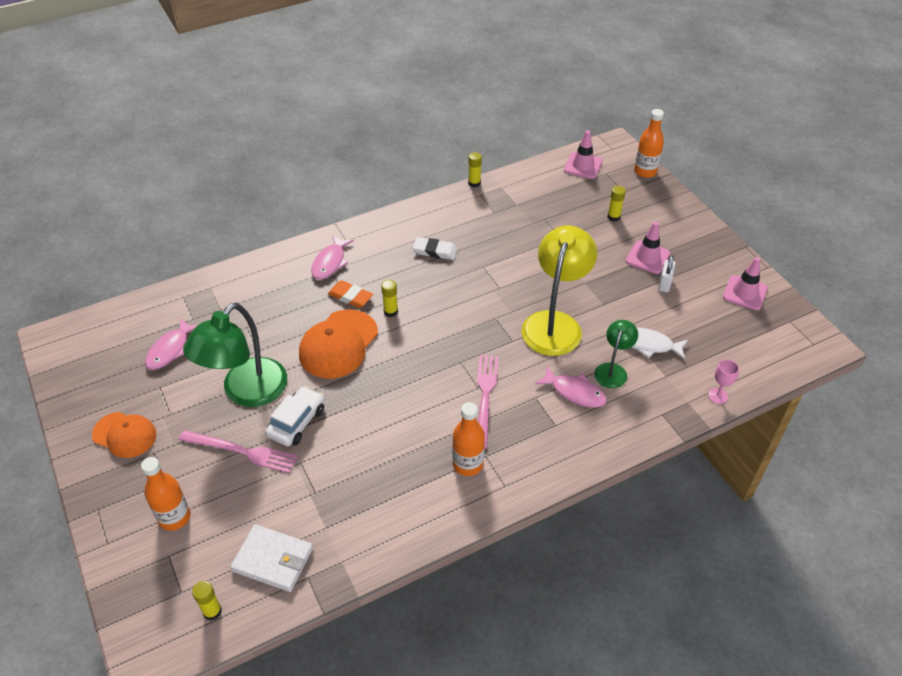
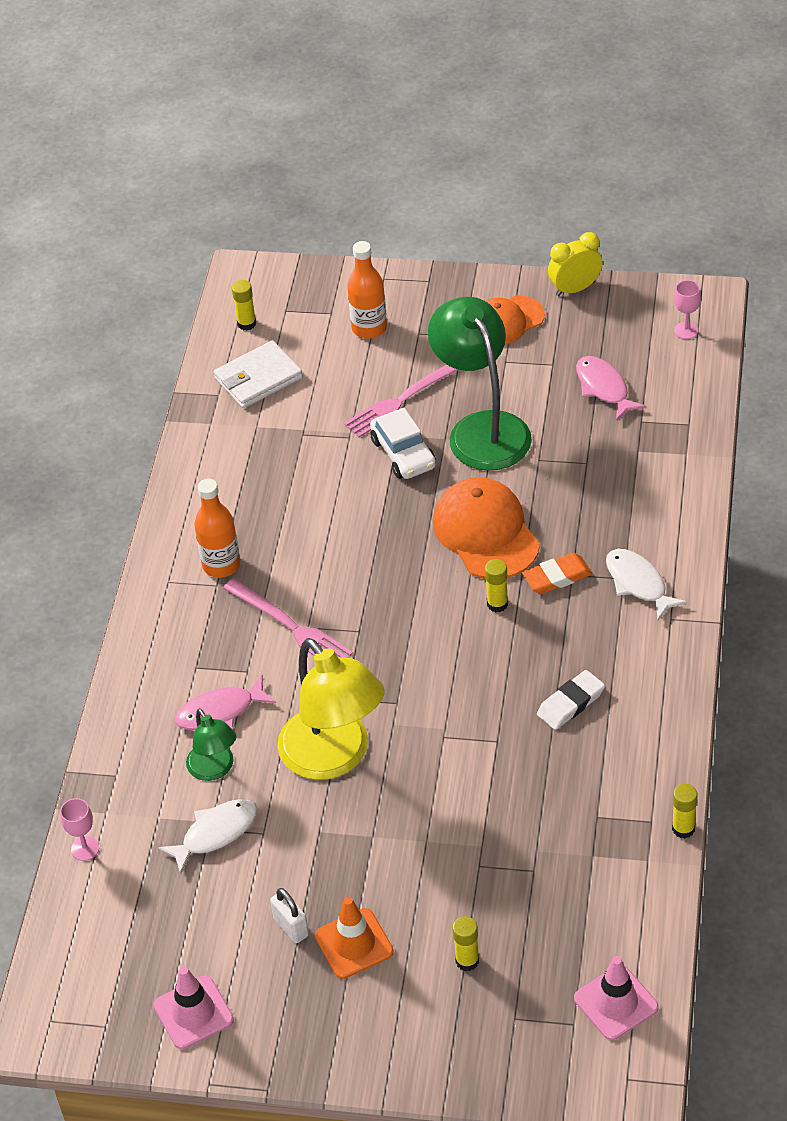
camera: 130 degrees right, 0 degrees up
(69, 413) = (575, 289): none -> yellow clock
(89, 335) = (686, 330): none -> pink goblet
(330, 262) = (638, 583): pink fish -> white fish
(645, 171) = (534, 1084): orange bottle -> none
(647, 257) = (354, 944): pink traffic cone -> orange traffic cone

